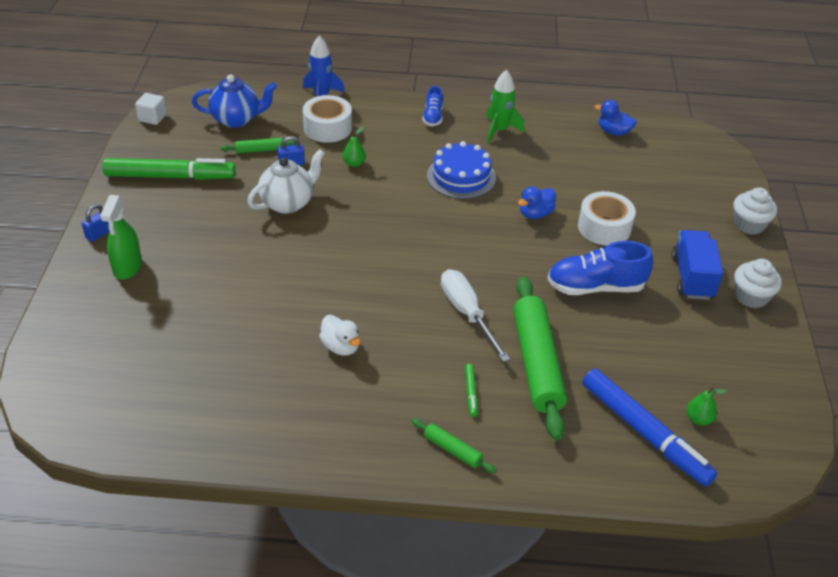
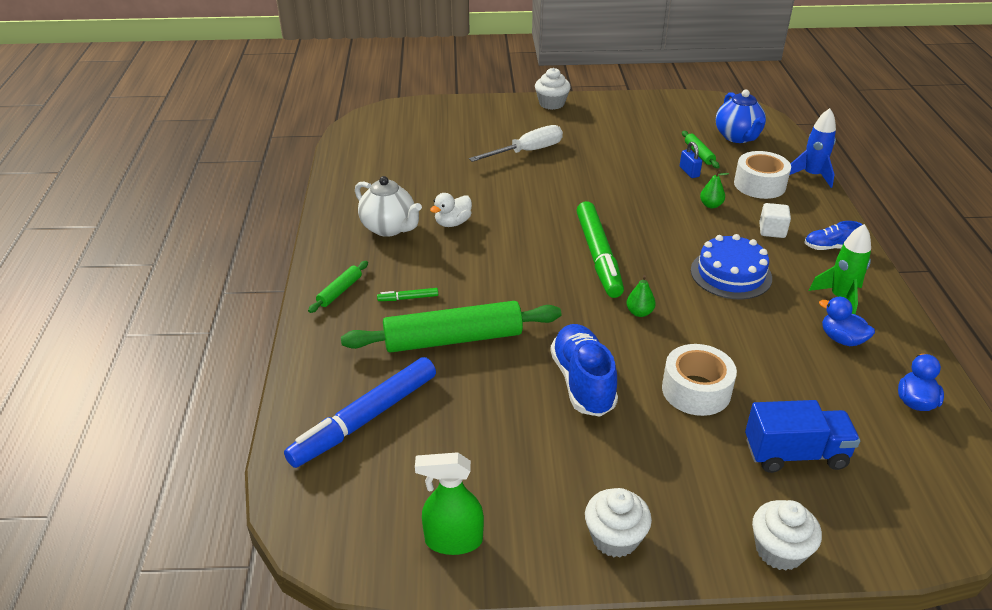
camera: 85 degrees right, 5 degrees down
(99, 234) = (551, 104): blue padlock -> white cupcake
(127, 267) = (518, 120): green spray bottle -> green spray bottle (453, 540)
(152, 118) = (711, 100): white cube -> white cube (772, 231)
(170, 176) = (636, 119): green marker -> green marker (598, 256)
(288, 203) = (630, 177): white teapot -> white teapot (389, 228)
(467, 313) = (513, 290): white screwdriver -> white screwdriver (527, 151)
(535, 214) = (693, 332): blue duck -> blue duck (841, 339)
(692, 277) = (632, 474): blue truck -> blue truck (795, 454)
(698, 419) = (387, 466): green pear -> green pear (639, 312)

